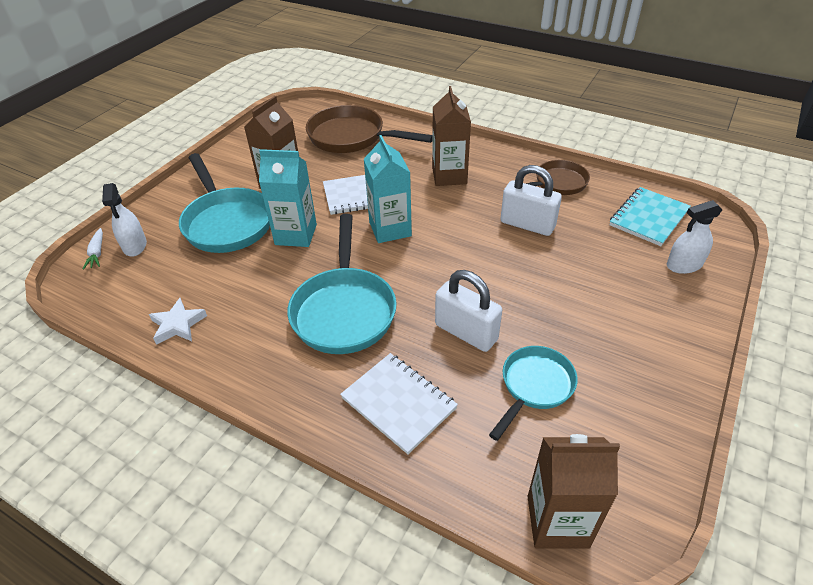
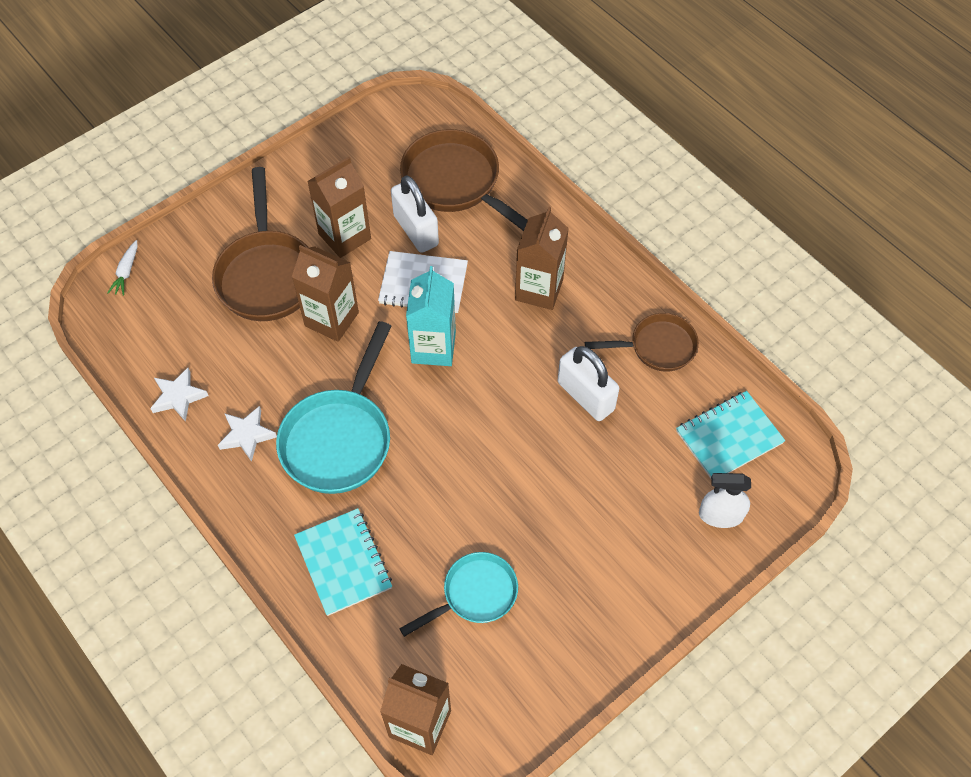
camera: 20 degrees right, 15 degrees up
(135, 246) = (165, 275): white spray bottle -> none
(227, 222) = (267, 274): turquoise pan -> brown pan
(256, 333) = (247, 435): none -> white star
(296, 234) = (331, 319): turquoise carton -> brown carton
(398, 403) = (343, 563): white notebook -> turquoise notebook
(466, 332) = (444, 510): white padlock -> white padlock (416, 230)

